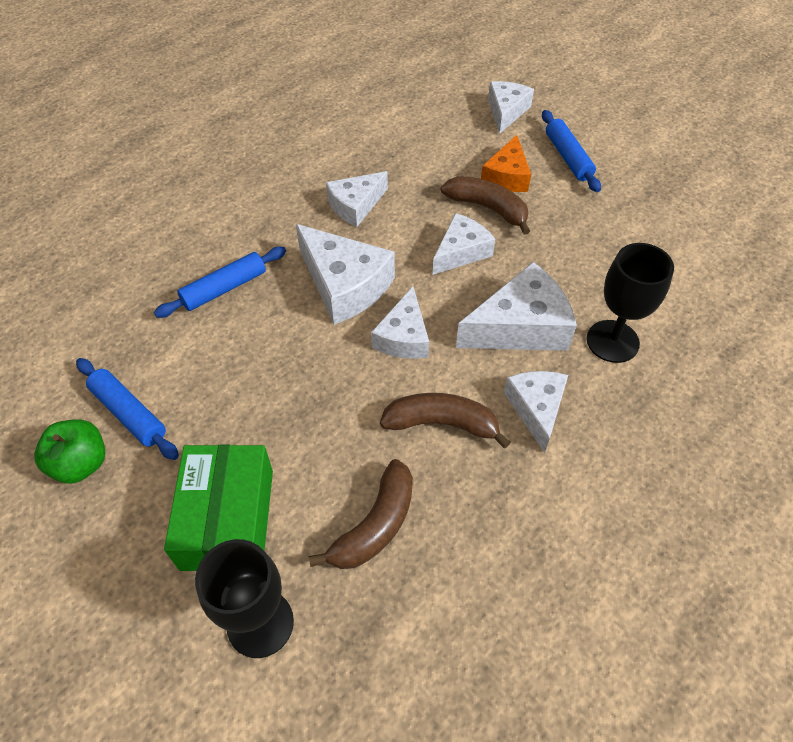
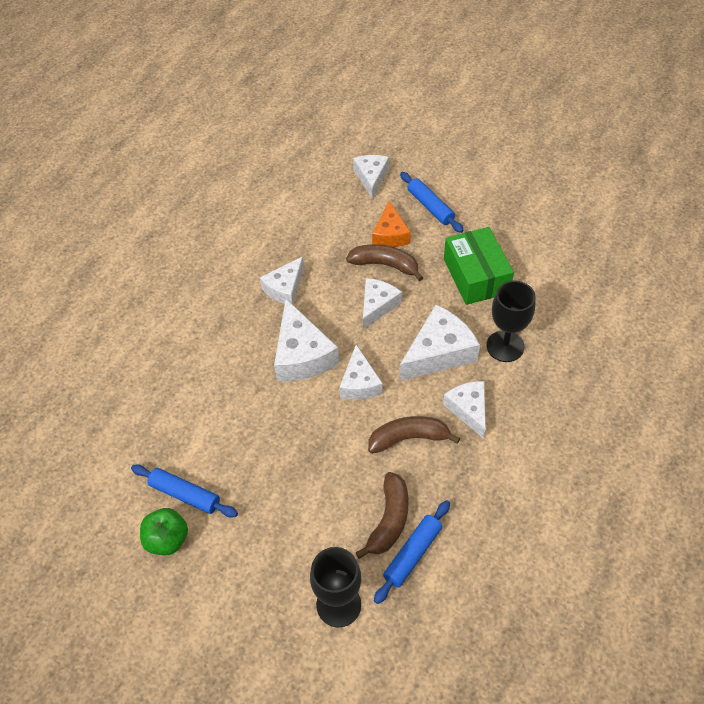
camera: 15 degrees left, 0 degrees up
(224, 288) = (213, 381): blue rolling pin -> blue rolling pin (412, 554)
(227, 519) = (288, 545): green box -> green box (476, 276)
(344, 285) = (302, 355): white cheese -> white cheese turned 45 degrees clockwise

